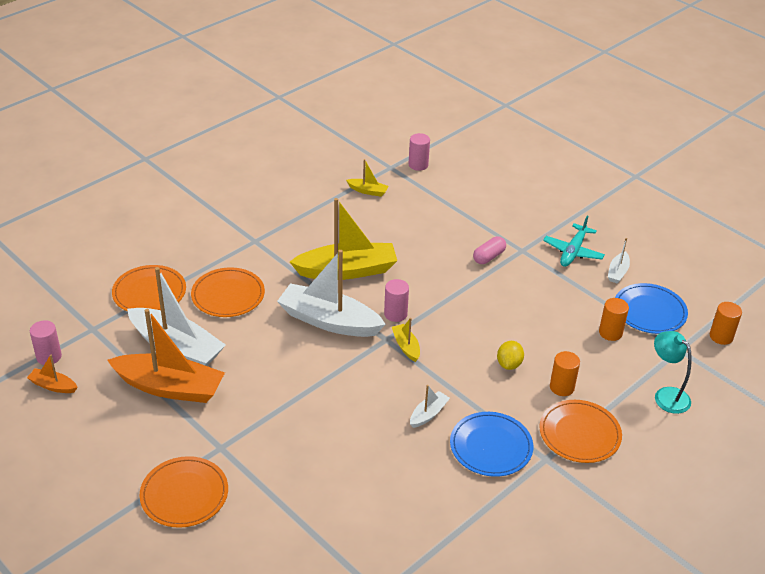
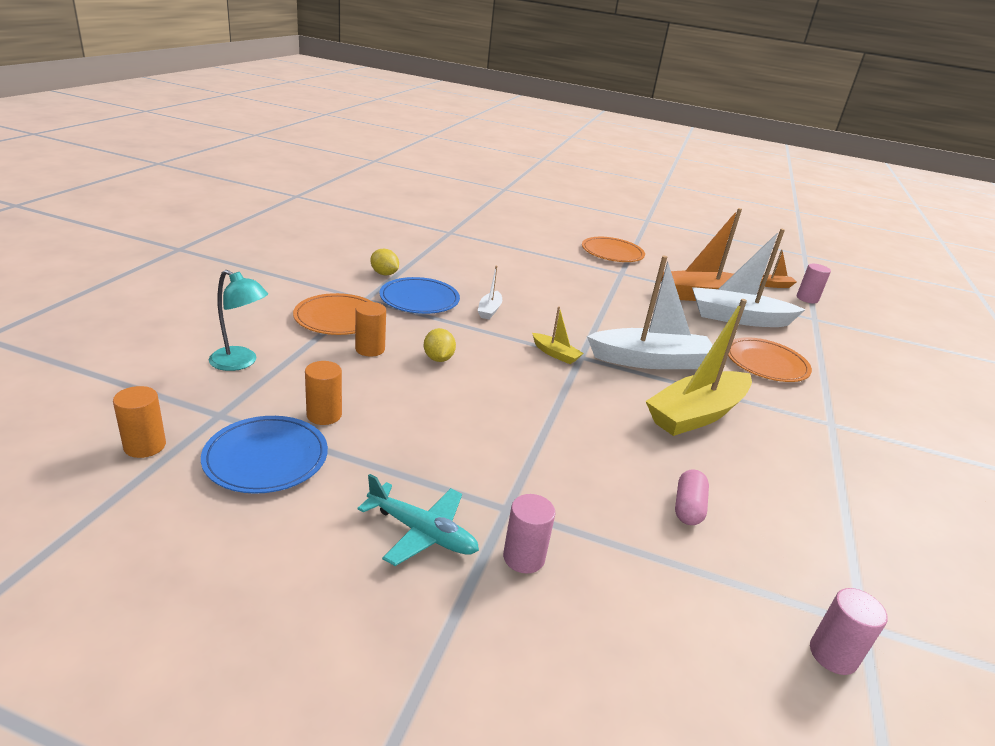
camera: 150 degrees right, 10 degrees down
(149, 292) = (827, 351): orange plate -> none
(368, 191) = (824, 549): yellow boat -> none
(395, 314) = (595, 380): pink cylinder -> pink cylinder (524, 557)
(488, 257) = (548, 482): pink capsule -> pink capsule (688, 507)
(511, 502) = (384, 274): none -> yellow lemon
(573, 251) = (421, 532): turquoise plane -> turquoise plane turned 120 degrees clockwise
(617, 272) = (330, 512): white boat -> none

